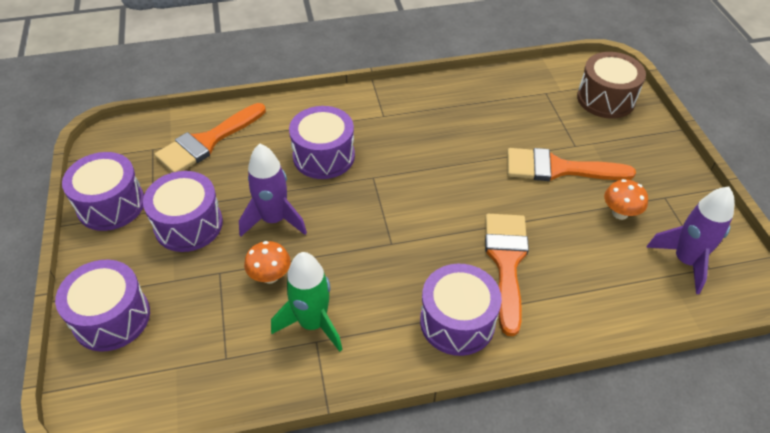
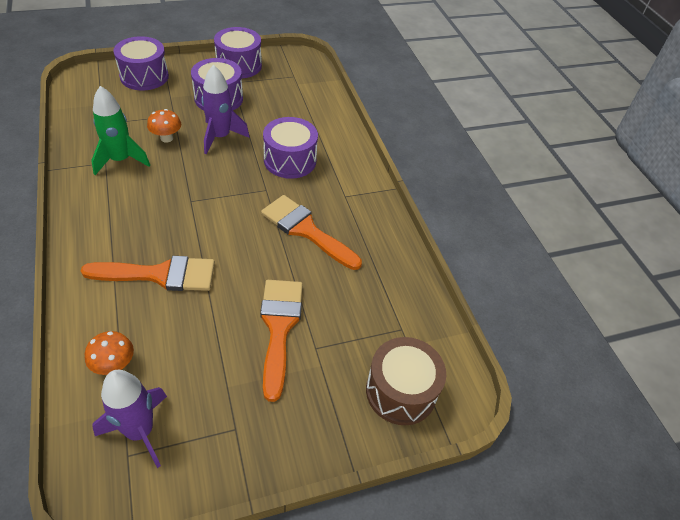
camera: 80 degrees right, 0 degrees up
(207, 142) = (302, 100): orange brush -> orange brush (306, 230)
(457, 322) = (104, 238): purple drum -> none
(620, 213) = (213, 377): orange mushroom -> orange mushroom (114, 365)

